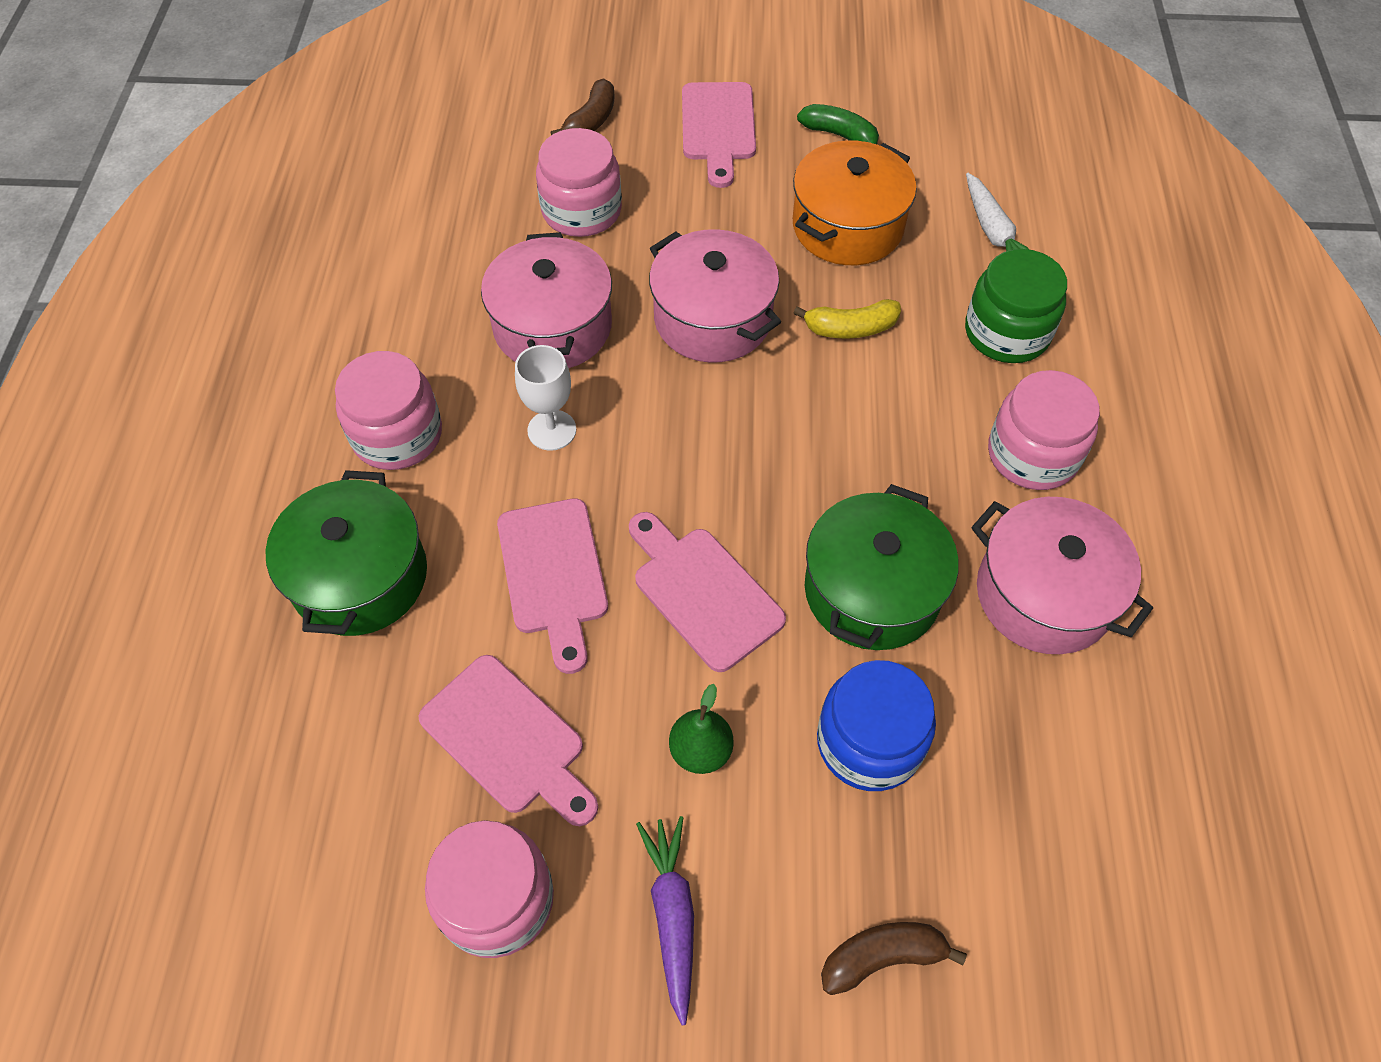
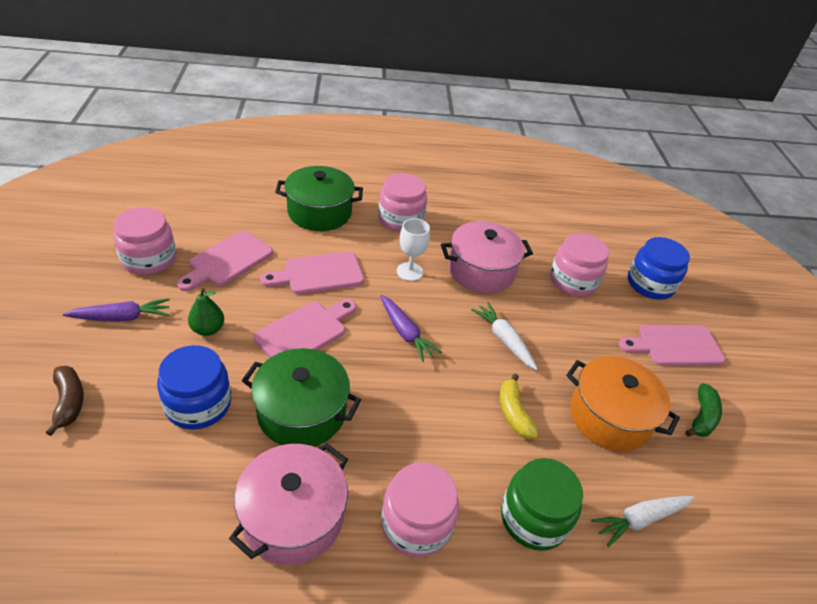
camera: 80 degrees right, 15 degrees down
(591, 121) = (650, 284): brown banana -> blue jar
(701, 446) = (405, 333): none -> purple carrot
(713, 319) = (504, 340): pink pot -> white carrot

